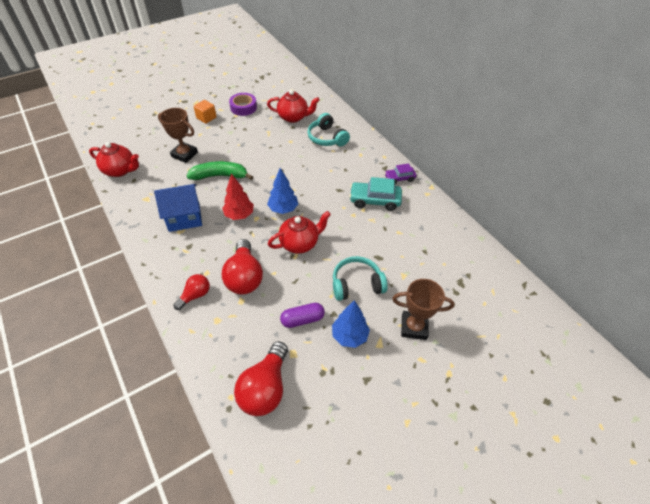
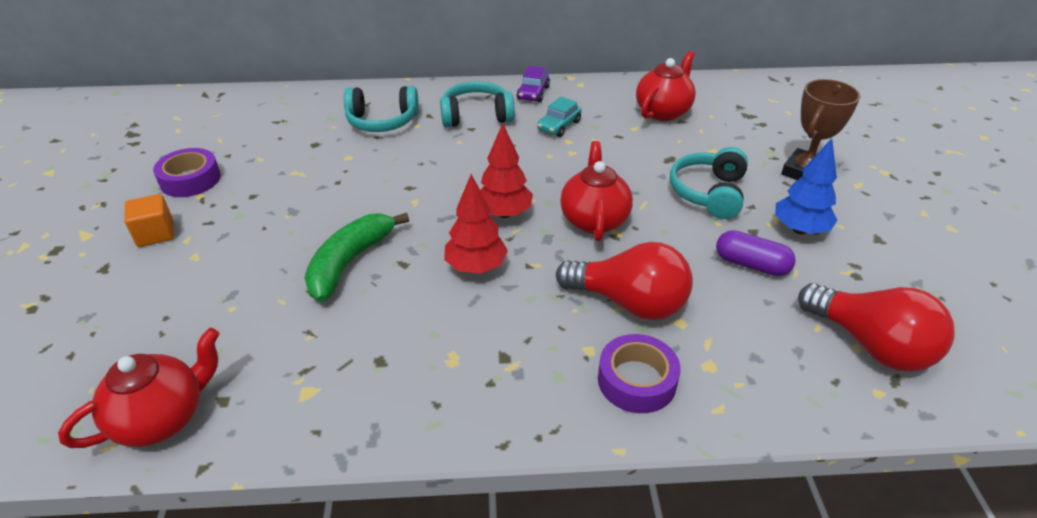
camera: 60 degrees left, 10 degrees down
(184, 154) = (232, 295): brown trophy -> none
(184, 217) = (420, 343): blue house -> none
(195, 295) = (636, 380): red light bulb -> purple tape
(283, 209) = (504, 213): blue tree -> red tree
(293, 117) = (292, 136): red teapot -> red teapot (663, 112)
(302, 319) = (751, 265): purple capsule -> purple capsule turned 75 degrees counterclockwise
(358, 166) = (476, 116): none -> turquoise headphones
(374, 200) = (559, 126): turquoise car -> turquoise car, size x0.62

